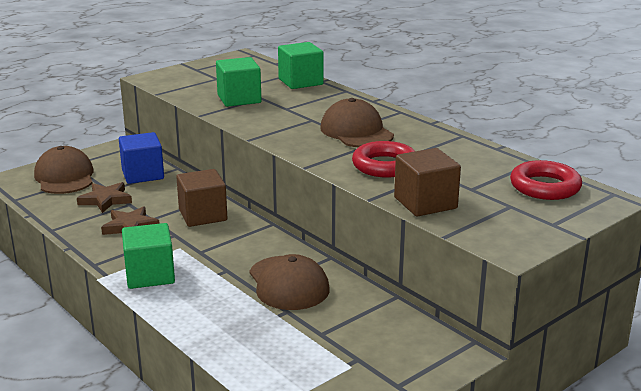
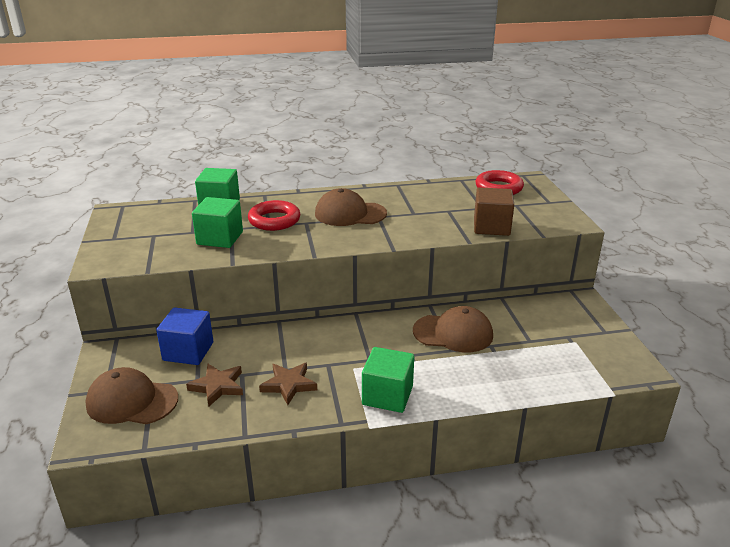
camera: 60 degrees left, 5 degrees up
(203, 215) = (307, 341): brown cube -> none
(385, 166) = (421, 222): red ring -> red ring (274, 220)

